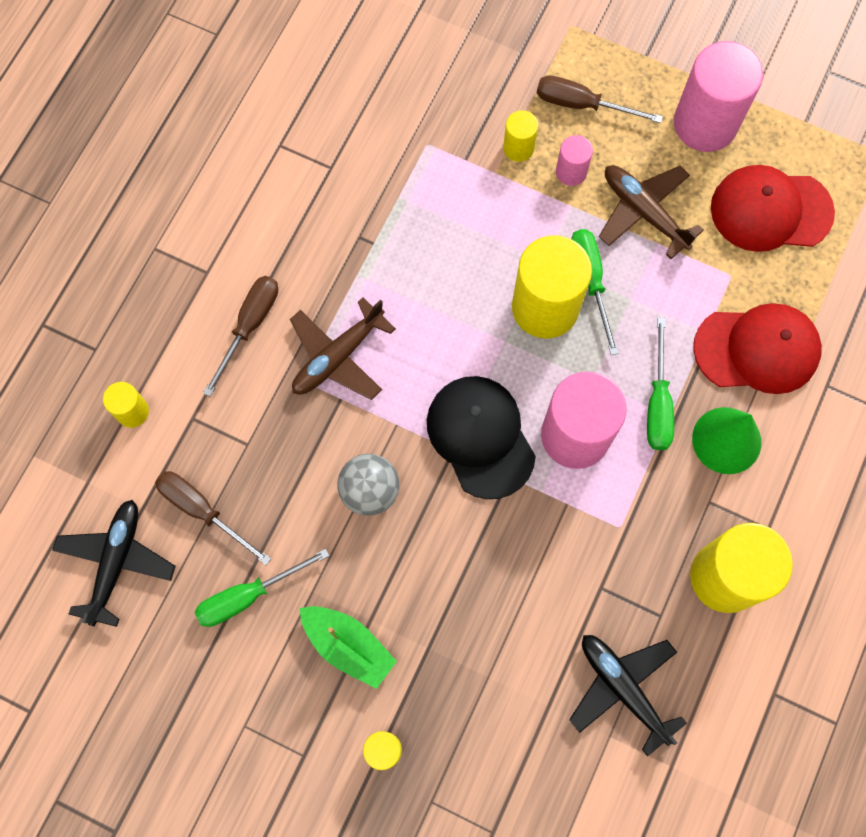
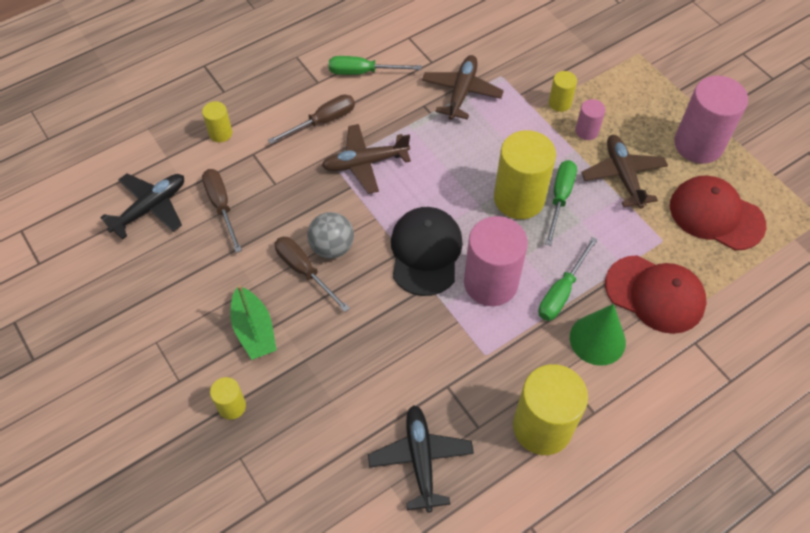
camera: 30 degrees right, 15 degrees down
(248, 595) = (214, 267): green screwdriver -> green screwdriver (363, 72)
(393, 193) = (461, 92): none -> brown plane
(582, 104) = (618, 98): brown screwdriver -> brown screwdriver (304, 271)

